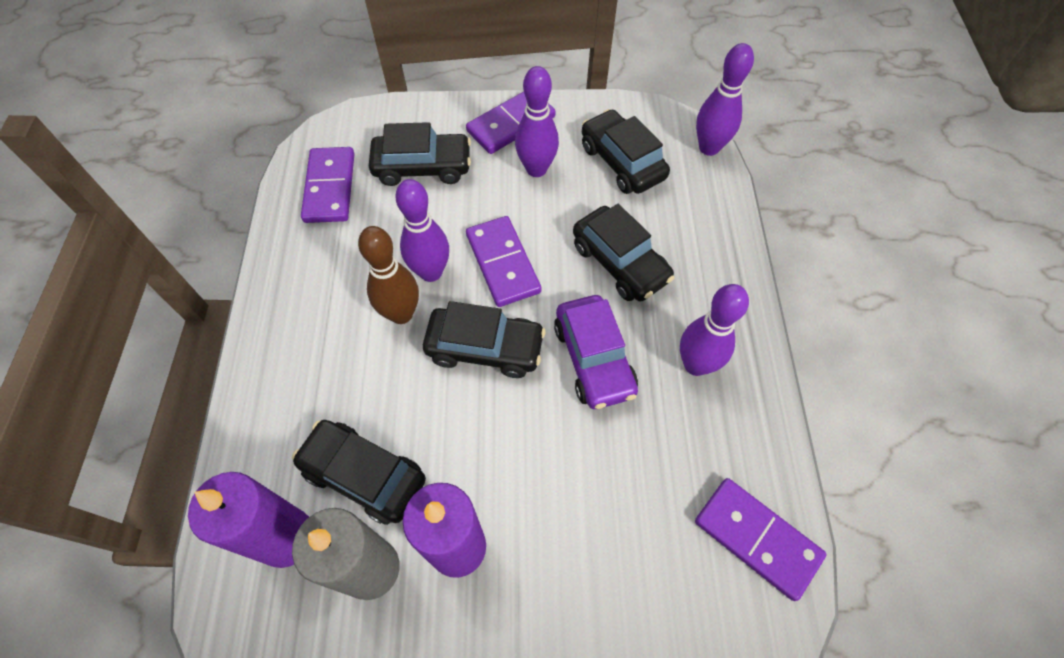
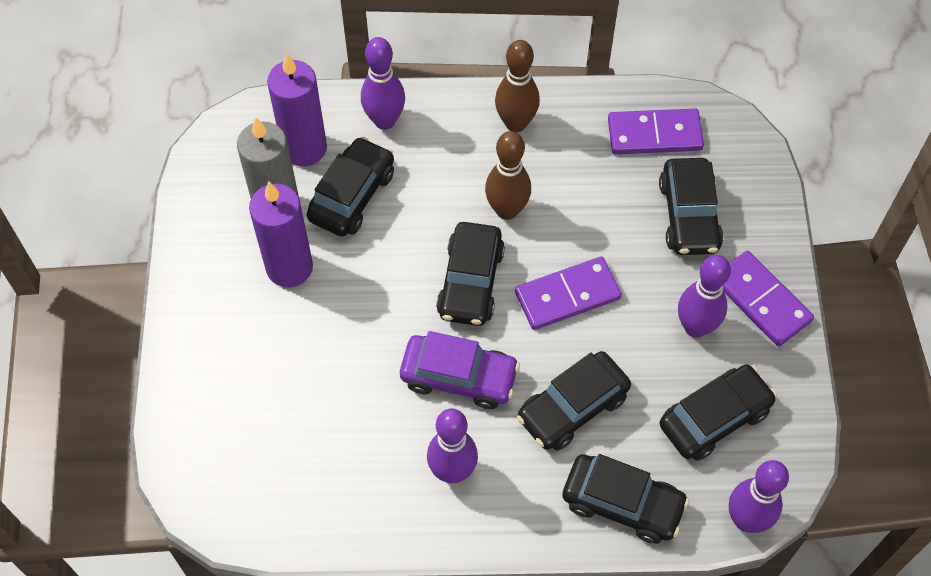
camera: 90 degrees right, 0 degrees up
(294, 304) = (516, 123): none -> brown bowling pin
(431, 272) = (554, 232): purple bowling pin -> purple bowling pin (385, 120)
(594, 359) = (459, 377): purple car -> purple car turned 150 degrees counterclockwise
(707, 229) = (622, 503): none -> black car
(756, 539) = (281, 504): purple domino -> none

